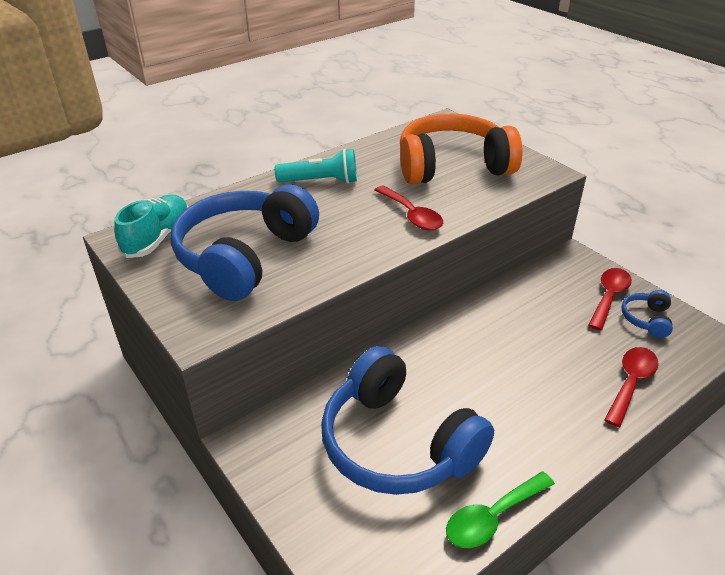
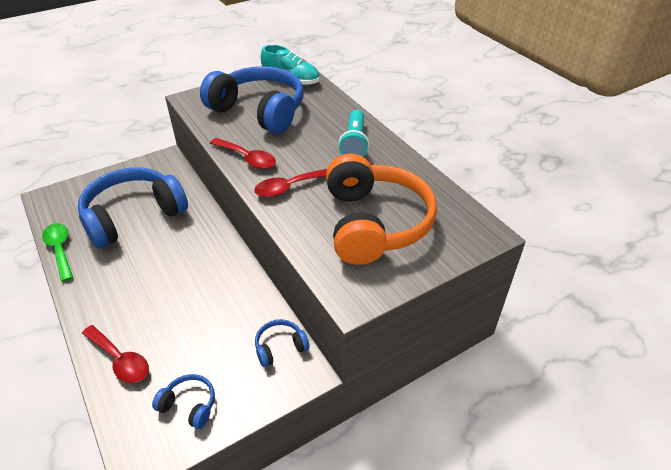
camera: 95 degrees right, 5 degrees up
(556, 273) = (280, 347): none -> blue headphones
(609, 297) = (231, 383): red spoon -> red spoon (247, 158)

